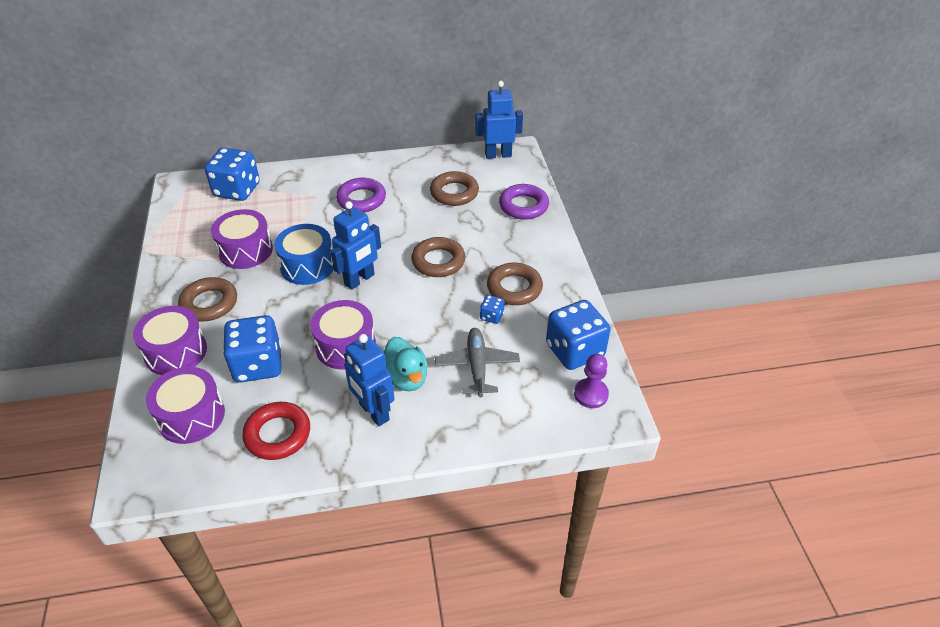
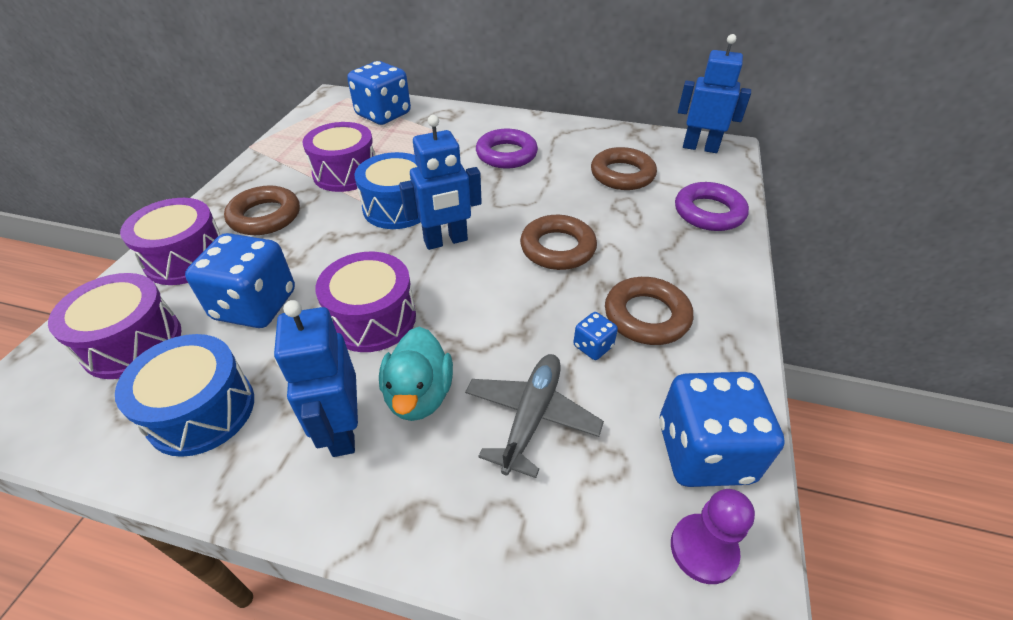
camera: 25 degrees right, 0 degrees up
(278, 434) = (202, 411): red ring -> blue drum

